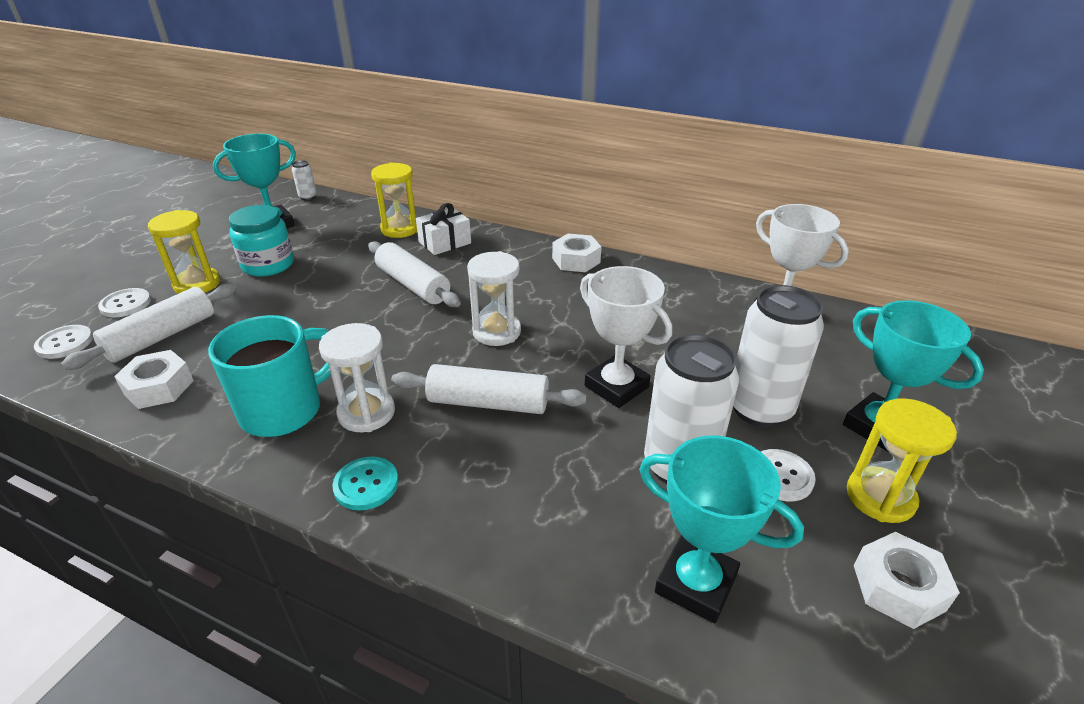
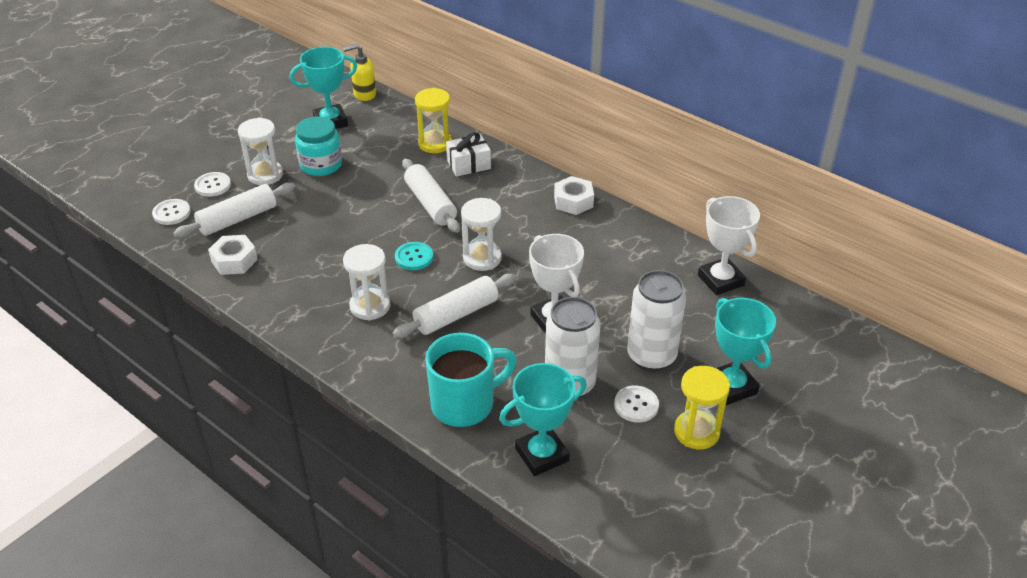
camera: 15 degrees right, 5 degrees up
(197, 284) = (265, 175): yellow hourglass -> white hourglass
(284, 410) = (315, 294): turquoise mug -> turquoise mug (465, 404)
(308, 197) = (364, 94): white can -> yellow soap dispenser
(366, 485) = (359, 355): turquoise button -> turquoise button (414, 257)
(488, 403) = (456, 314): white rolling pin -> white rolling pin turned 60 degrees counterclockwise
(695, 583) = (542, 455): turquoise trophy -> turquoise trophy turned 75 degrees counterclockwise
(898, 587) = (668, 484): white nut -> none

